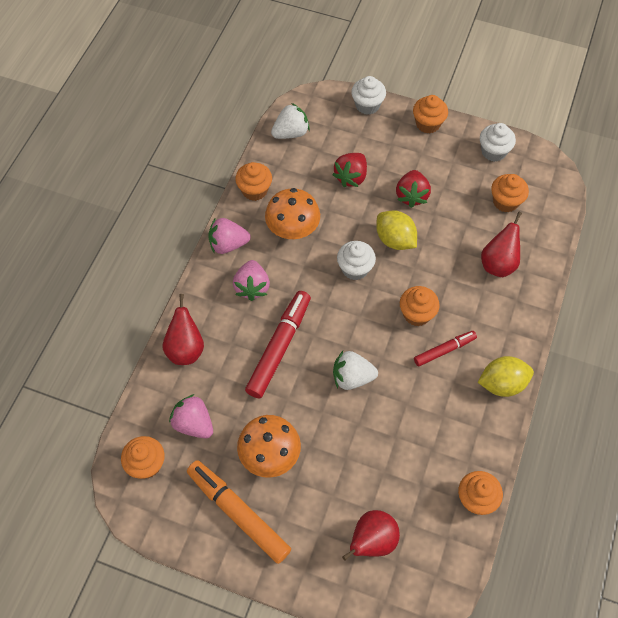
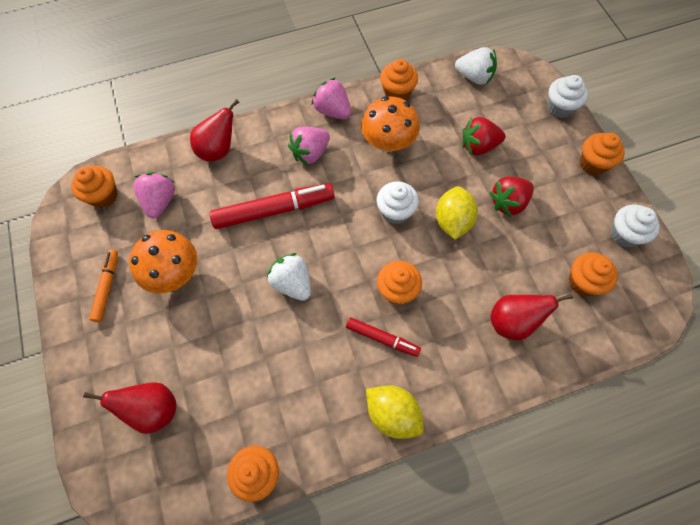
camera: 50 degrees right, 5 degrees up
(238, 513) = (107, 287): orange marker -> orange marker, size x0.57

